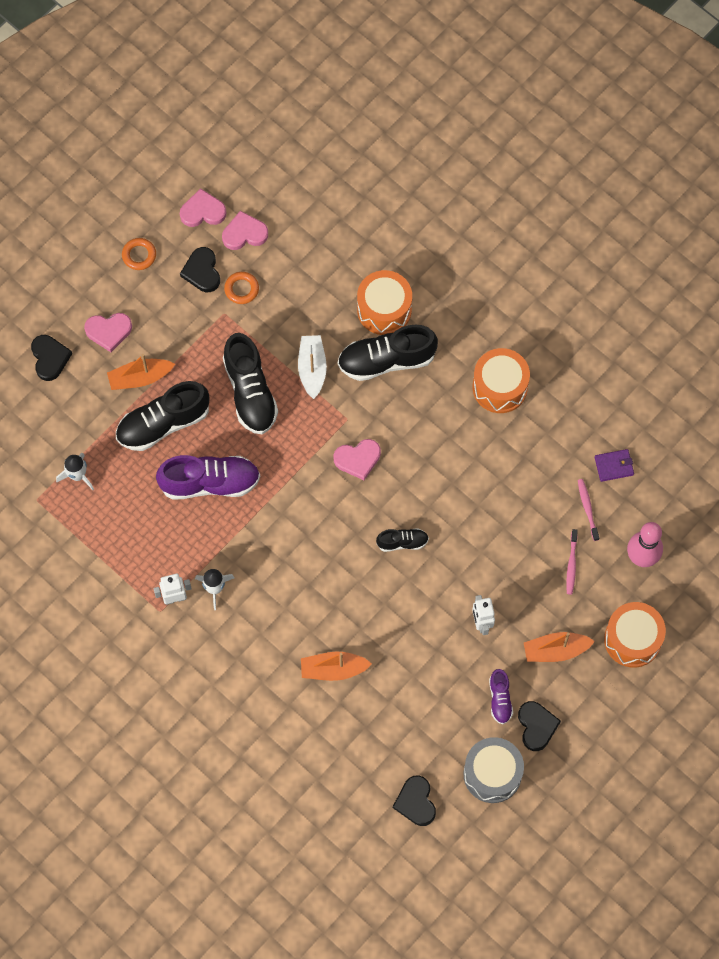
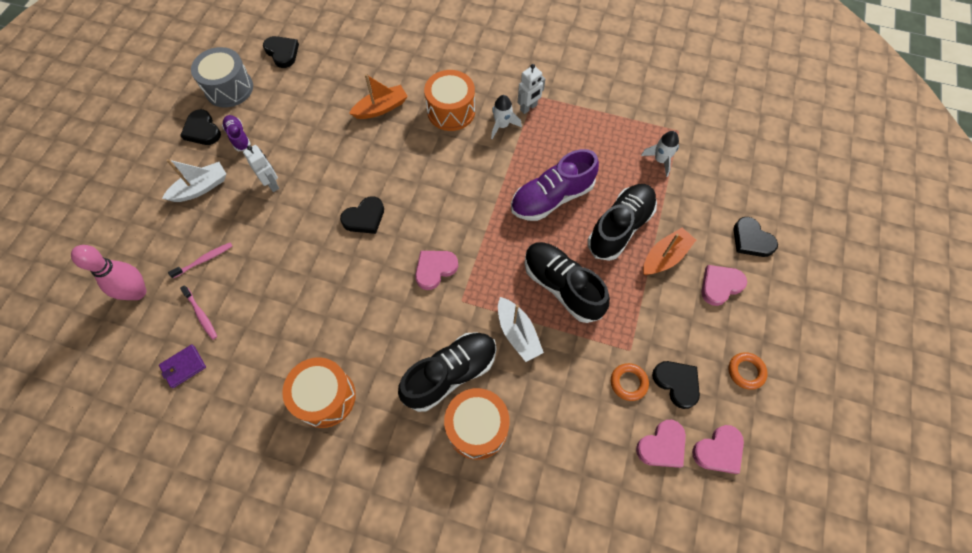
camera: 155 degrees right, 5 degrees down
(402, 542) = (364, 218): black shoe -> black heart
(556, 650) = (201, 188): orange boat -> white boat
(571, 564) = (204, 260): pink toothbrush -> pink toothbrush turned 75 degrees clockwise
(632, 639) = (133, 221): orange drum -> orange drum (451, 111)

